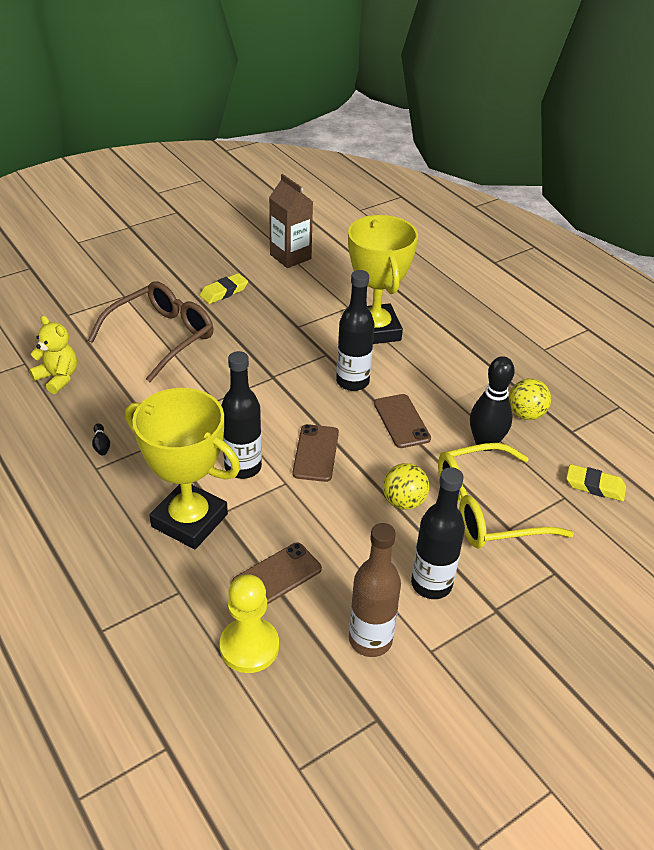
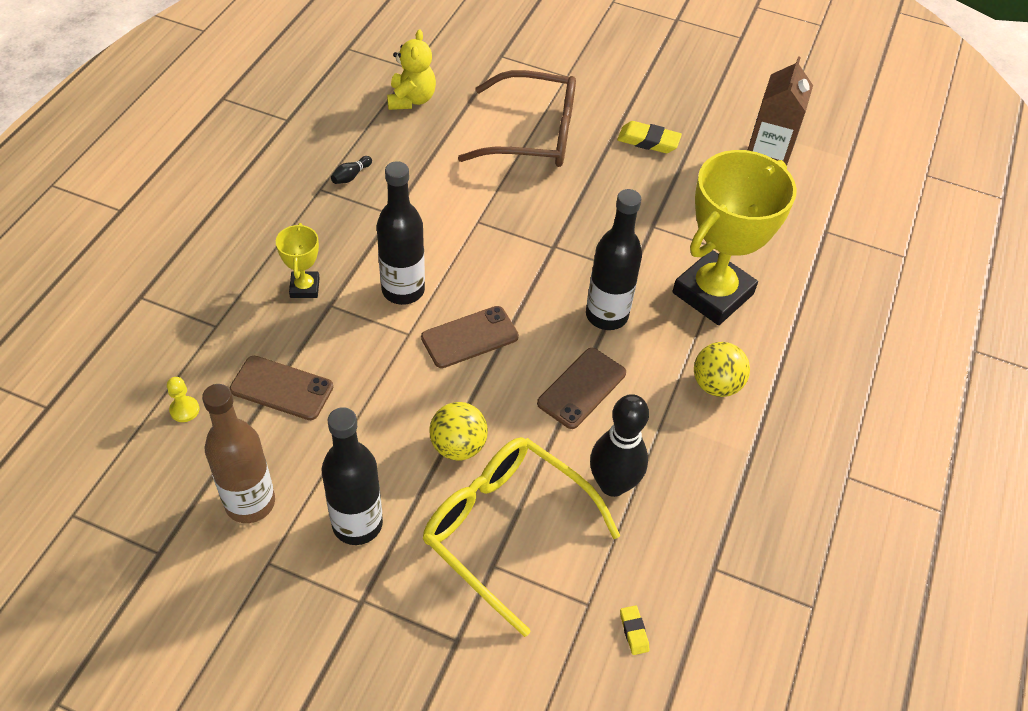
camera: 55 degrees right, 10 degrees up
(189, 520) = (304, 287): yellow trophy -> yellow trophy, size x0.45
(249, 646) = (184, 410): yellow pawn -> yellow pawn, size x0.45
(525, 414) = (701, 505): yellow ball -> yellow ball (716, 385)
(594, 486) = (634, 631): yellow eraser -> yellow eraser, size x0.55

